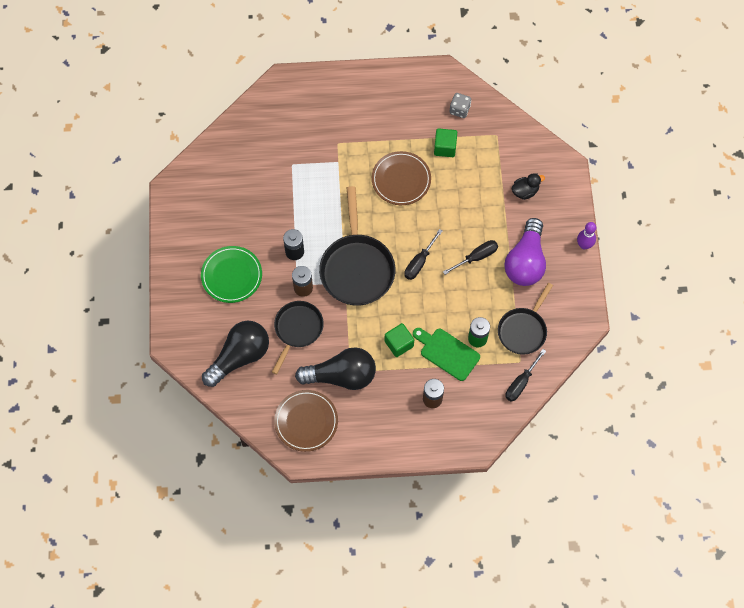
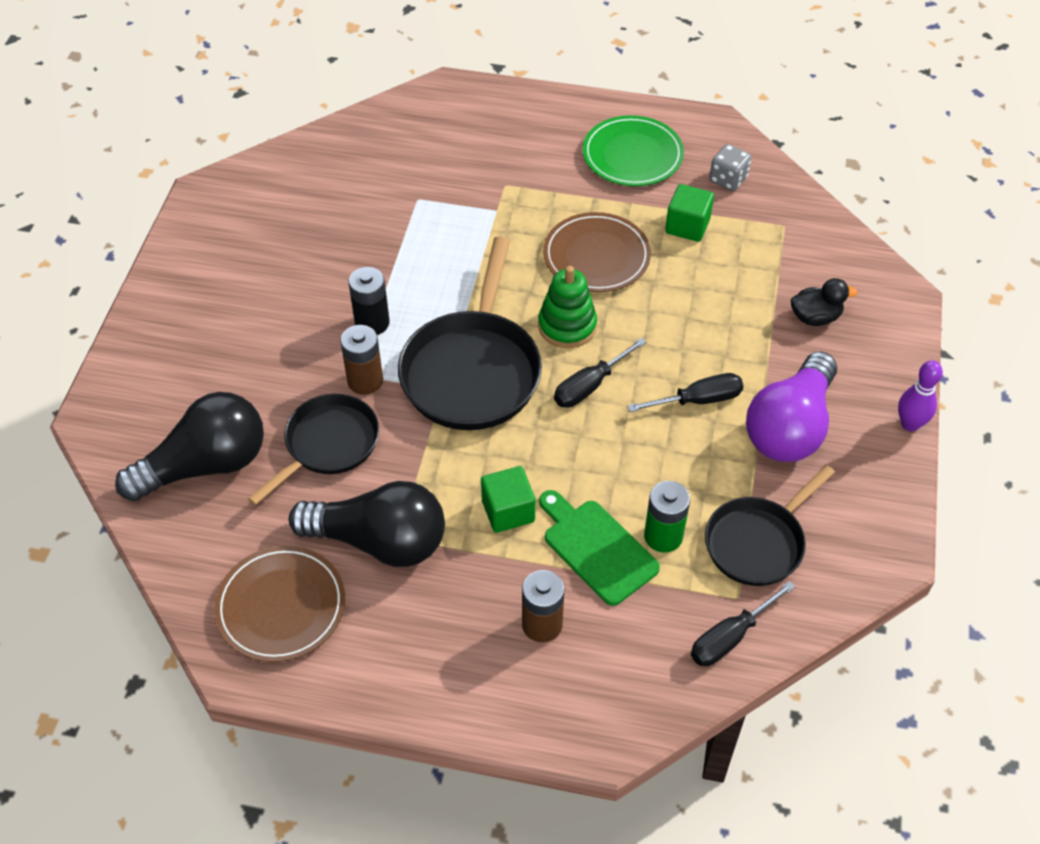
camera: 15 degrees right, 15 degrees down
(231, 275) = (248, 335): green plate -> green plate (632, 155)
(398, 228) = (567, 326): none -> green stacking toy

